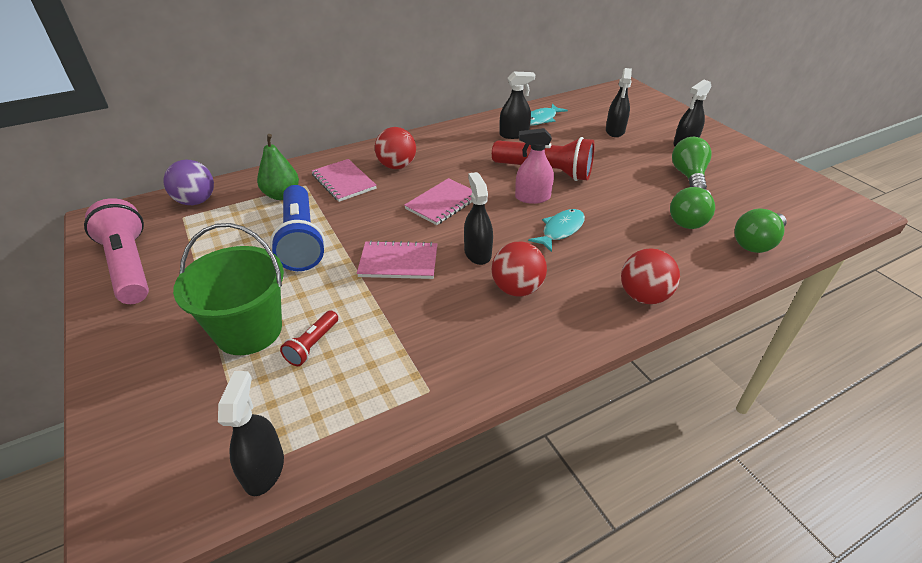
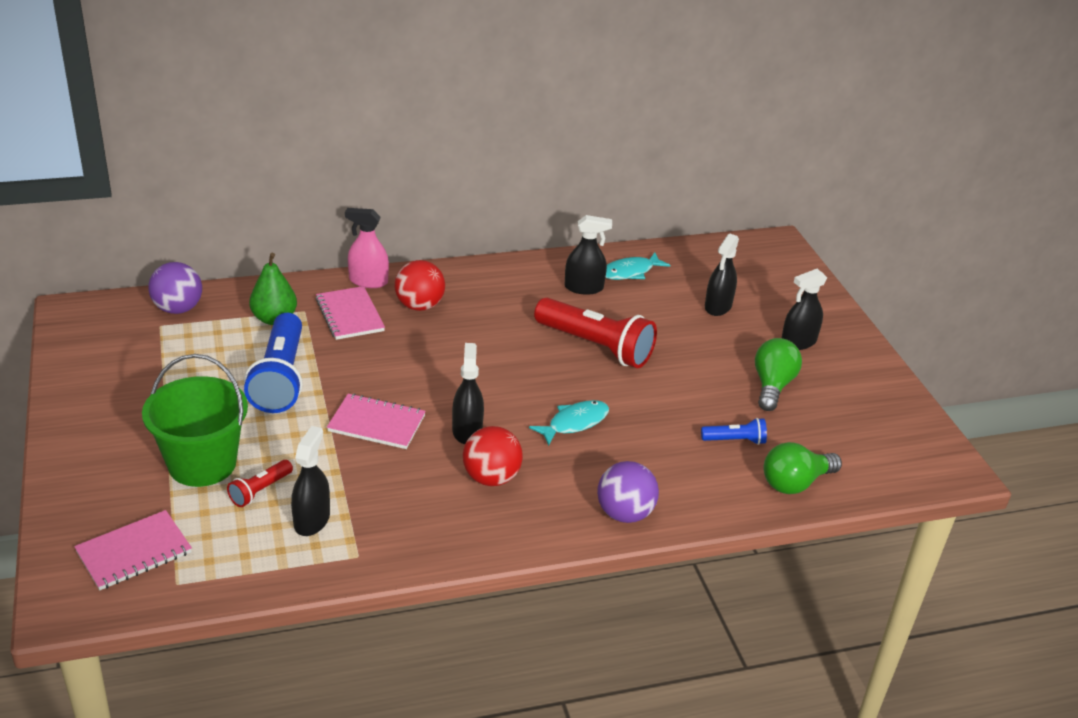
camera: 10 degrees right, 5 degrees down
(129, 266) = (96, 372): pink flashlight -> none
(264, 469) = (187, 588): black spray bottle -> black spray bottle (312, 520)
(443, 203) = (454, 364): pink notebook -> pink notebook (134, 552)
(532, 197) = (562, 377): pink spray bottle -> pink spray bottle (368, 281)
(643, 296) = (624, 514): red ball -> purple ball
(689, 219) = (735, 440): green light bulb -> blue flashlight

